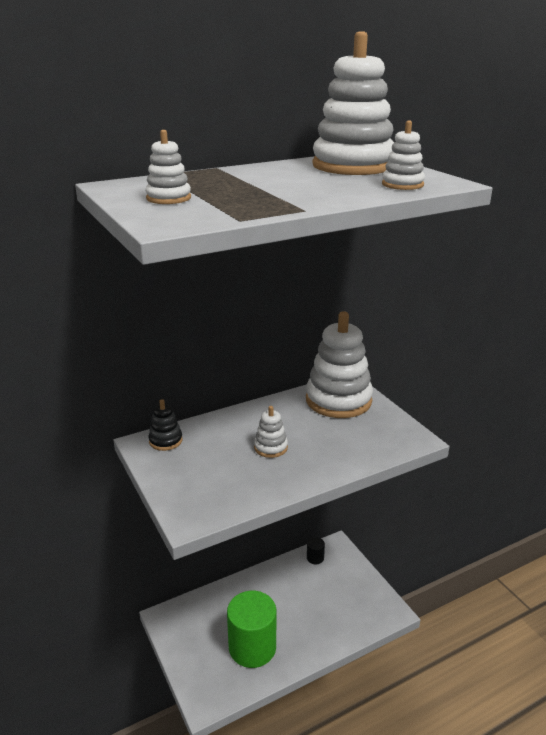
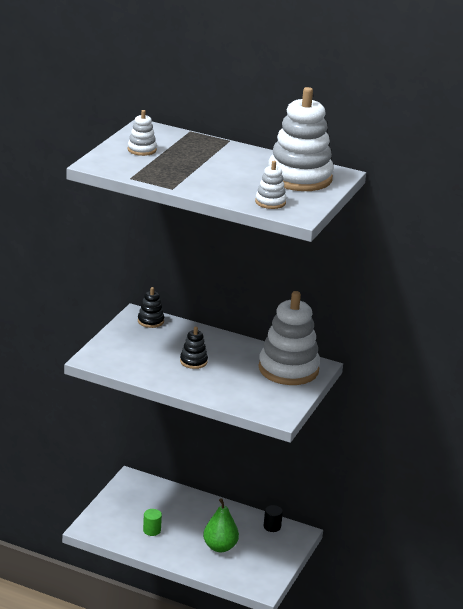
camera: 50 degrees right, 0 degrees up
(252, 647) = (152, 530): green cylinder -> green cylinder, size x0.42
(271, 447) = (193, 361): white stacking toy -> black stacking toy
(315, 609) = (220, 547): none -> green pear

